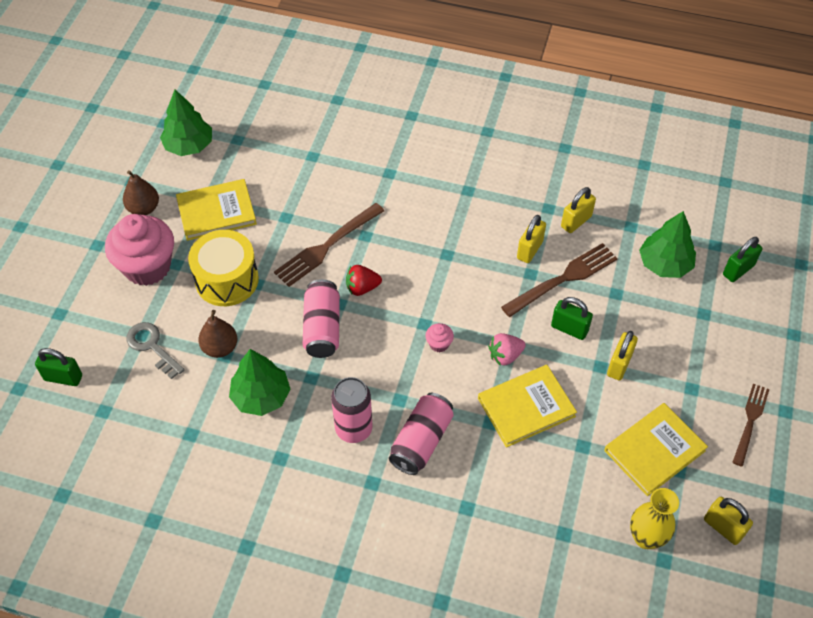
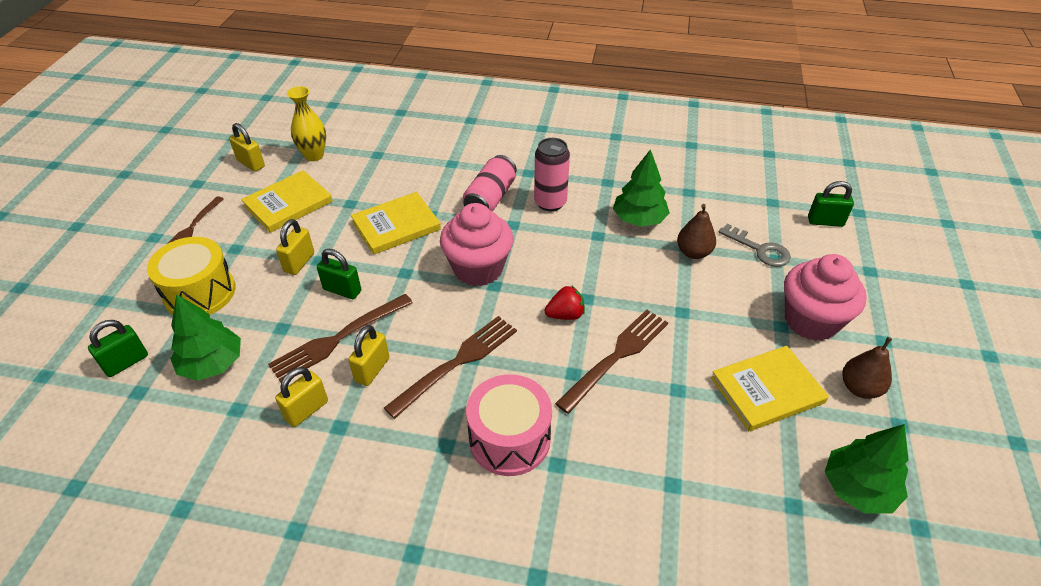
camera: 175 degrees right, 10 degrees down
(227, 280) = (716, 313): yellow drum -> yellow drum (200, 293)
(322, 328) = (598, 275): pink can -> none
(421, 191) = (509, 439): none -> pink drum
(439, 344) = (478, 269): pink cupcake -> pink cupcake, size x2.50
(460, 250) = (456, 363): none -> brown fork
(505, 355) = (412, 263): pink strawberry -> none

